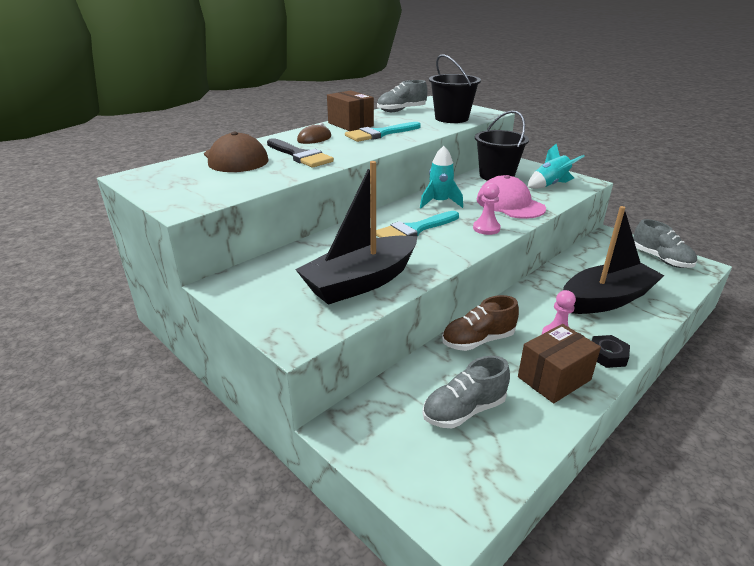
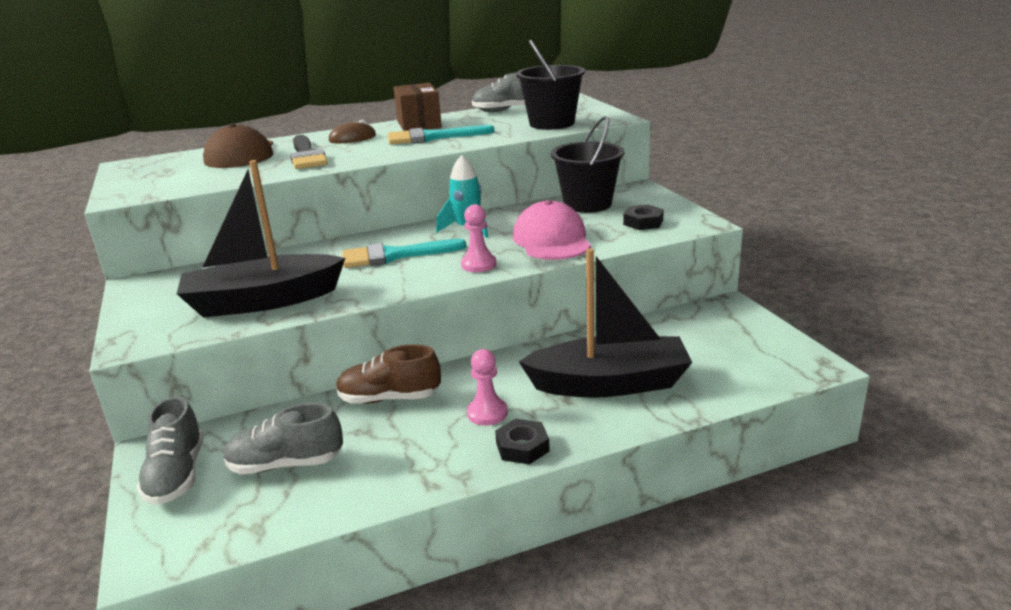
camera: 25 degrees right, 5 degrees down
(550, 185) = (643, 222): turquoise rocket -> black nut
(554, 378) = (423, 456): brown box -> none
(661, 259) = (762, 348): grey shoe -> grey shoe (177, 475)

